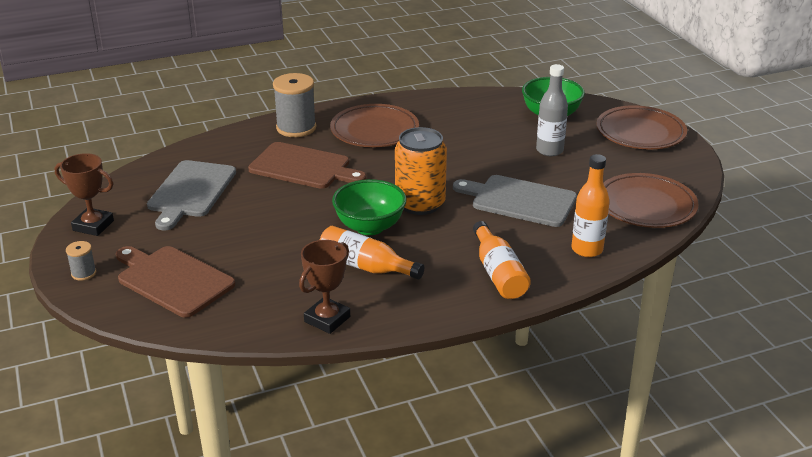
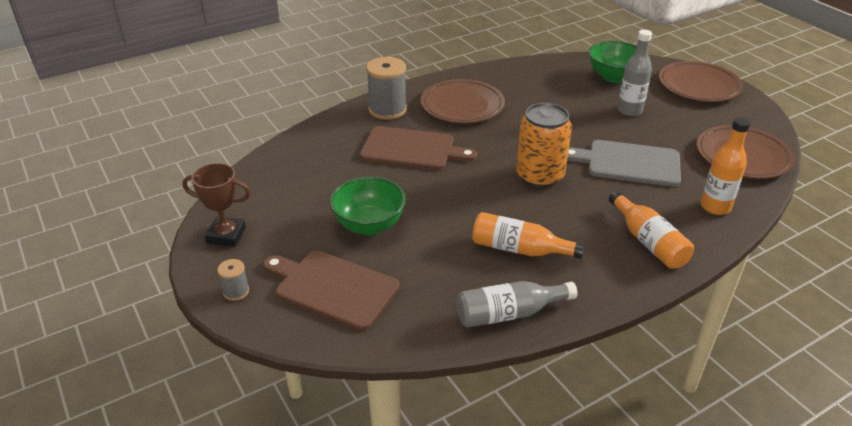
camera: 10 degrees left, 5 degrees up
(190, 192) = (312, 187): grey cutting board -> none
(327, 319) = (509, 314): brown trophy -> grey bottle
(370, 227) = (503, 206): green bowl -> green bowl (369, 225)

